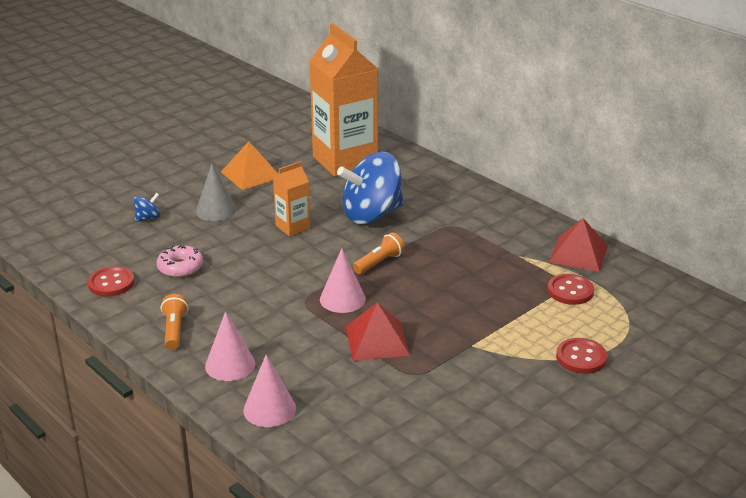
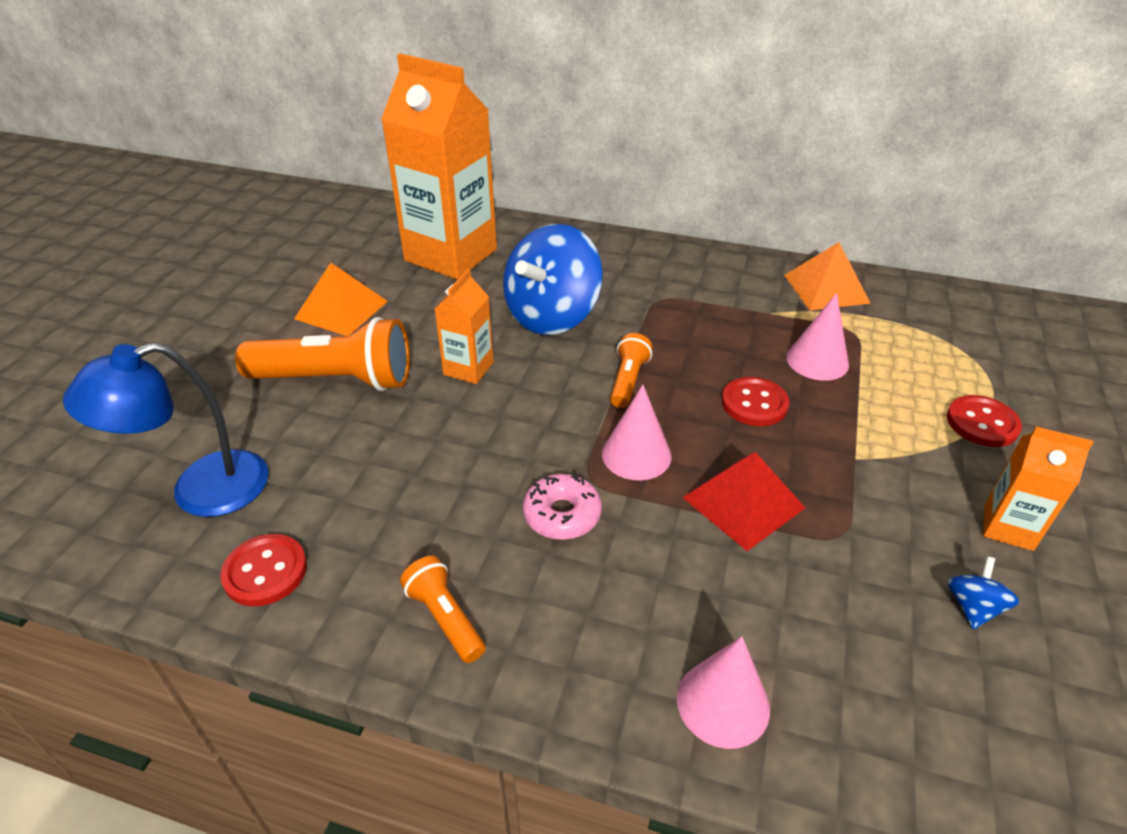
camera: 30 degrees left, 10 degrees up
(109, 240) = (200, 490): none -> blue lamp
(148, 218) = (239, 428): blue spinning top -> blue spinning top (973, 607)
(180, 267) = (360, 495): pink donut -> pink donut (562, 514)
(216, 210) = (336, 380): grey cone -> orange flashlight
(230, 365) = (588, 645): pink cone -> pink cone (817, 360)
(521, 407) = (1008, 527): none -> orange carton
(570, 291) = (871, 338): red button -> red button (754, 403)
(578, 254) = (826, 289): red pyramid -> orange pyramid

